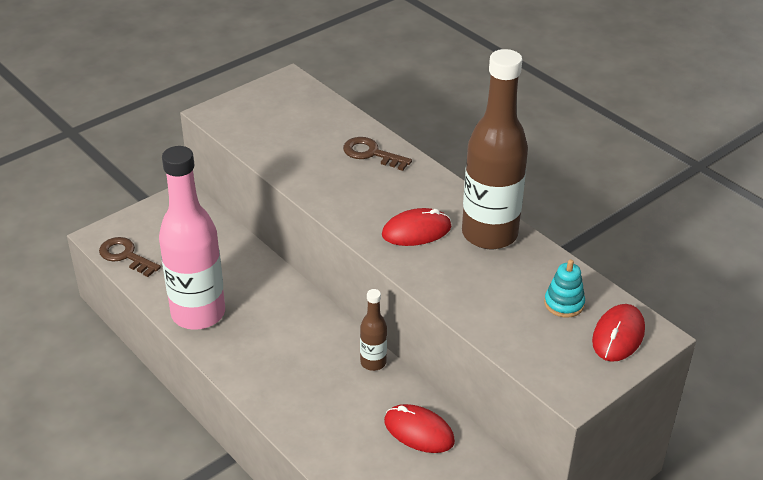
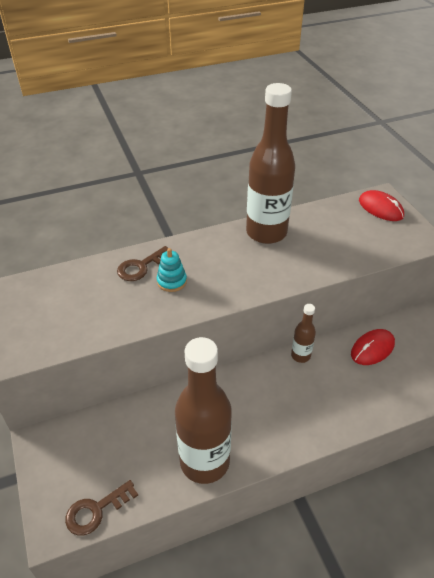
camera: 70 degrees left, 5 degrees up
(198, 314) = (204, 461): pink bottle -> brown bottle
(416, 231) = (247, 266): red mouse -> none
(564, 304) = (346, 220): turquoise stacking toy -> turquoise stacking toy (171, 281)

